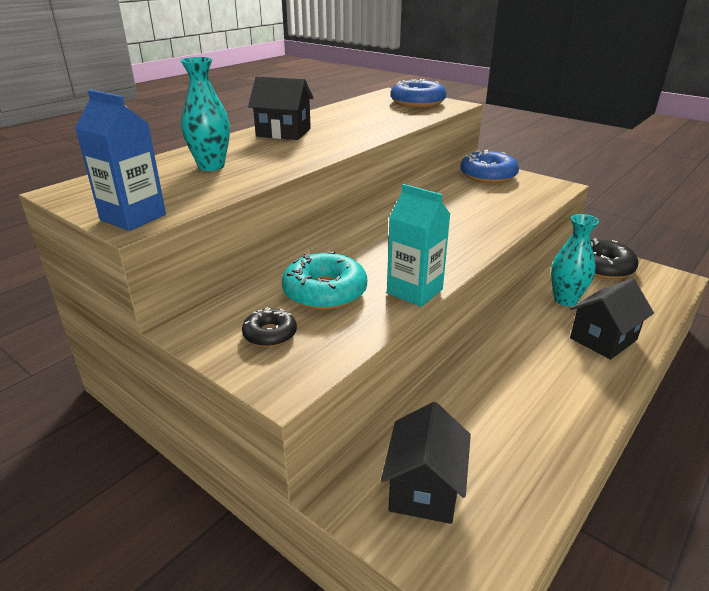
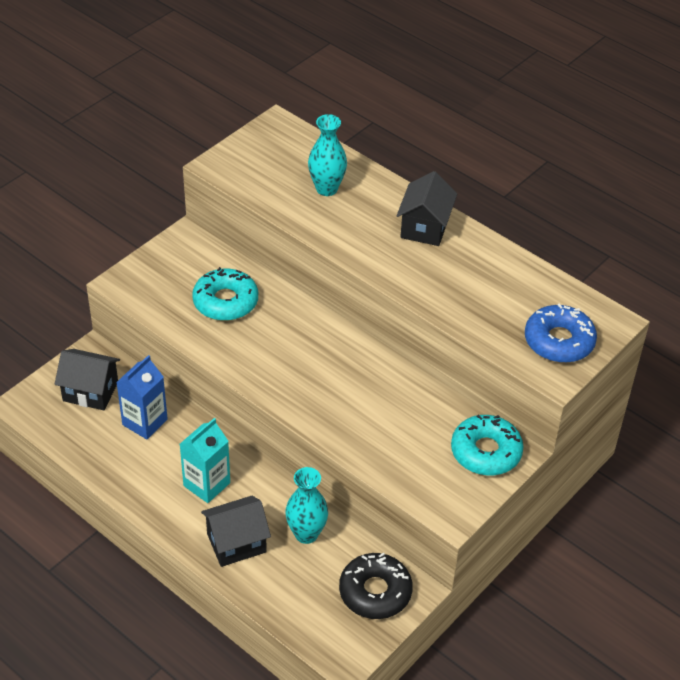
camera: 90 degrees right, 15 degrees up
(133, 217) = (226, 164): blue carton -> blue carton (145, 422)
(270, 334) = (174, 274): black donut -> none
(414, 291) = (220, 353): turquoise carton -> turquoise carton (206, 484)
(488, 175) = (486, 452): blue donut -> turquoise donut
(603, 339) = (236, 543): black house -> black house turned 75 degrees counterclockwise

